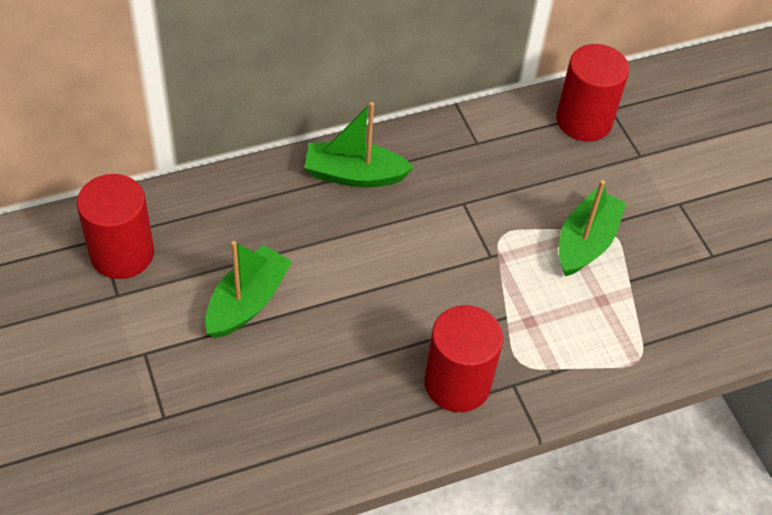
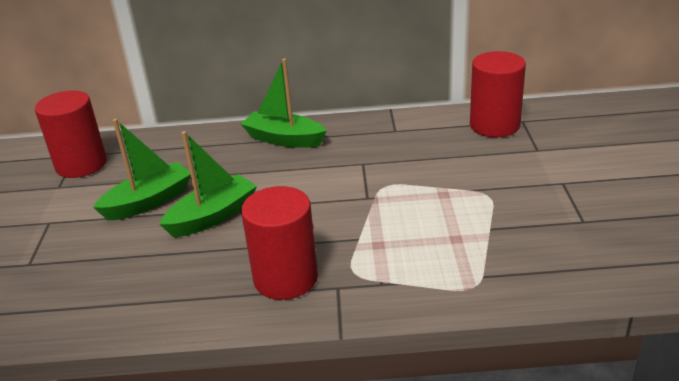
camera: 25 degrees right, 20 degrees down
(586, 242) = (459, 198): green boat -> green boat (212, 216)

